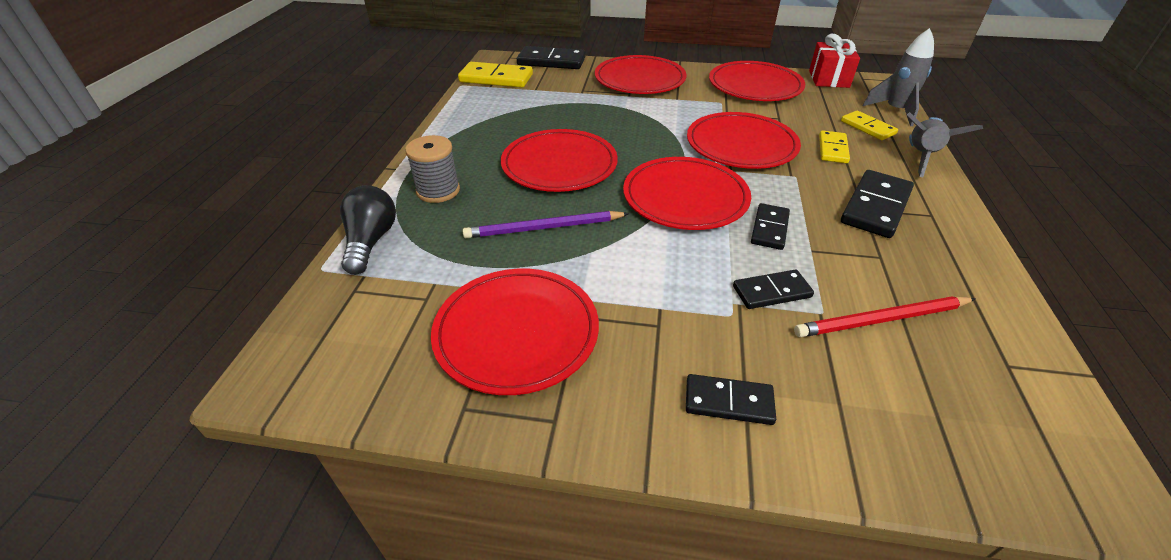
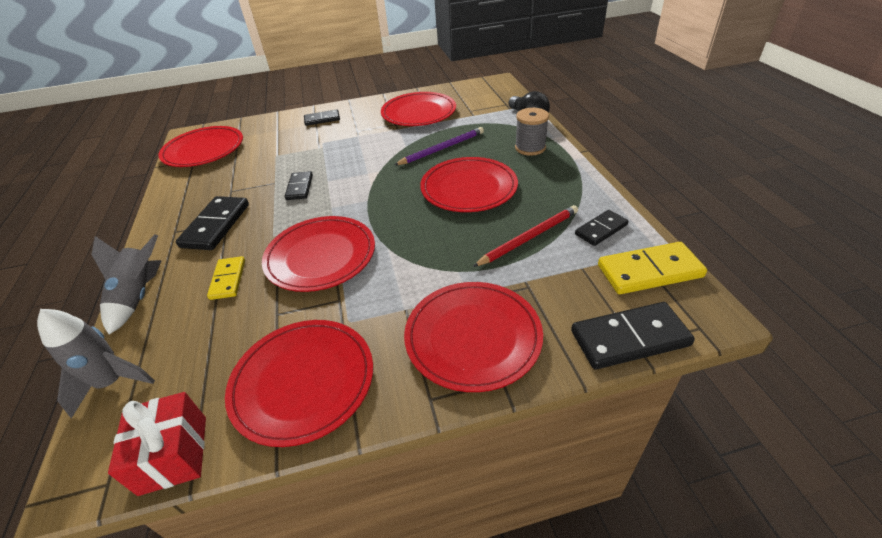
camera: 160 degrees right, 0 degrees up
(685, 197) = (361, 191): red plate -> red plate (203, 150)
(771, 292) = (301, 156): black domino -> black domino (601, 229)
(867, 128) = (172, 330): yellow domino -> none
(881, 320) = (246, 160): red pencil -> red pencil (529, 237)

